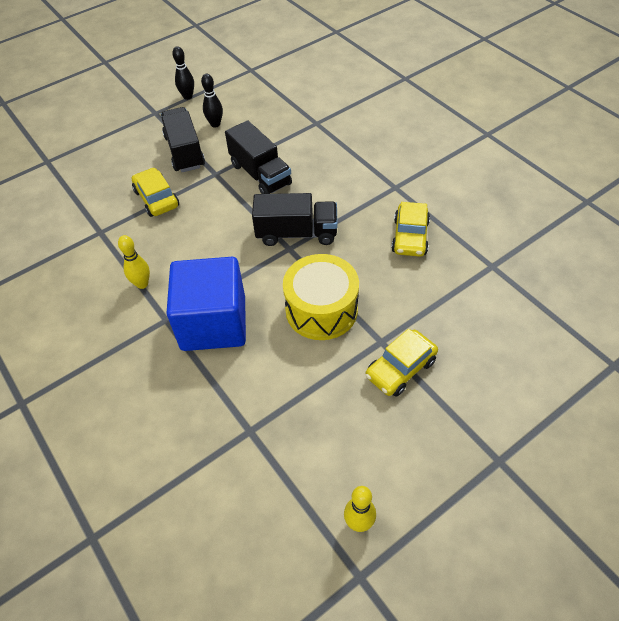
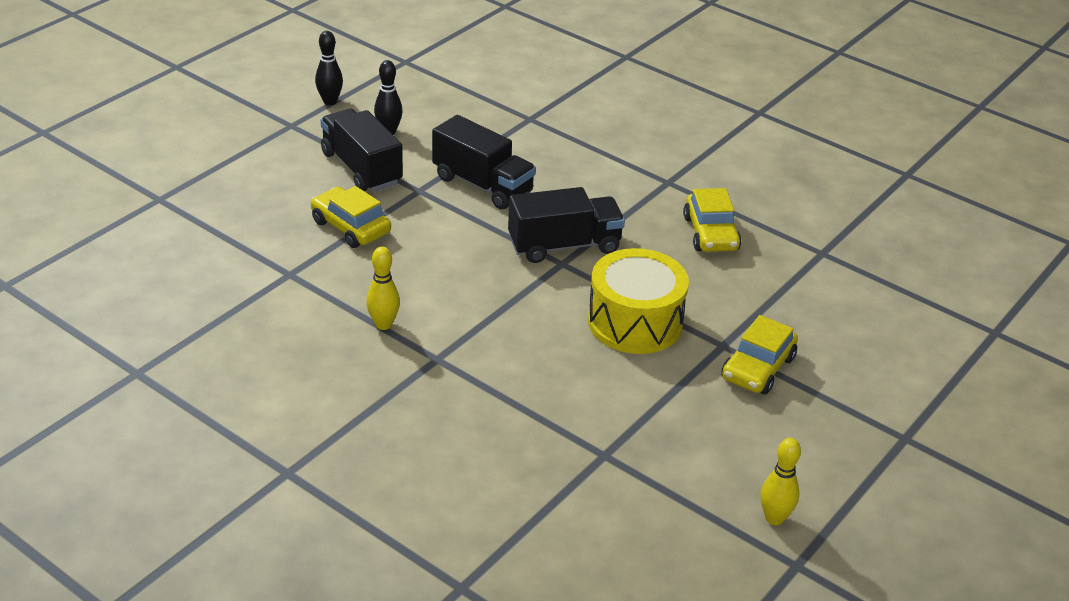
camera: 20 degrees left, 15 degrees down
(213, 323) = (503, 354): blue cube -> none

